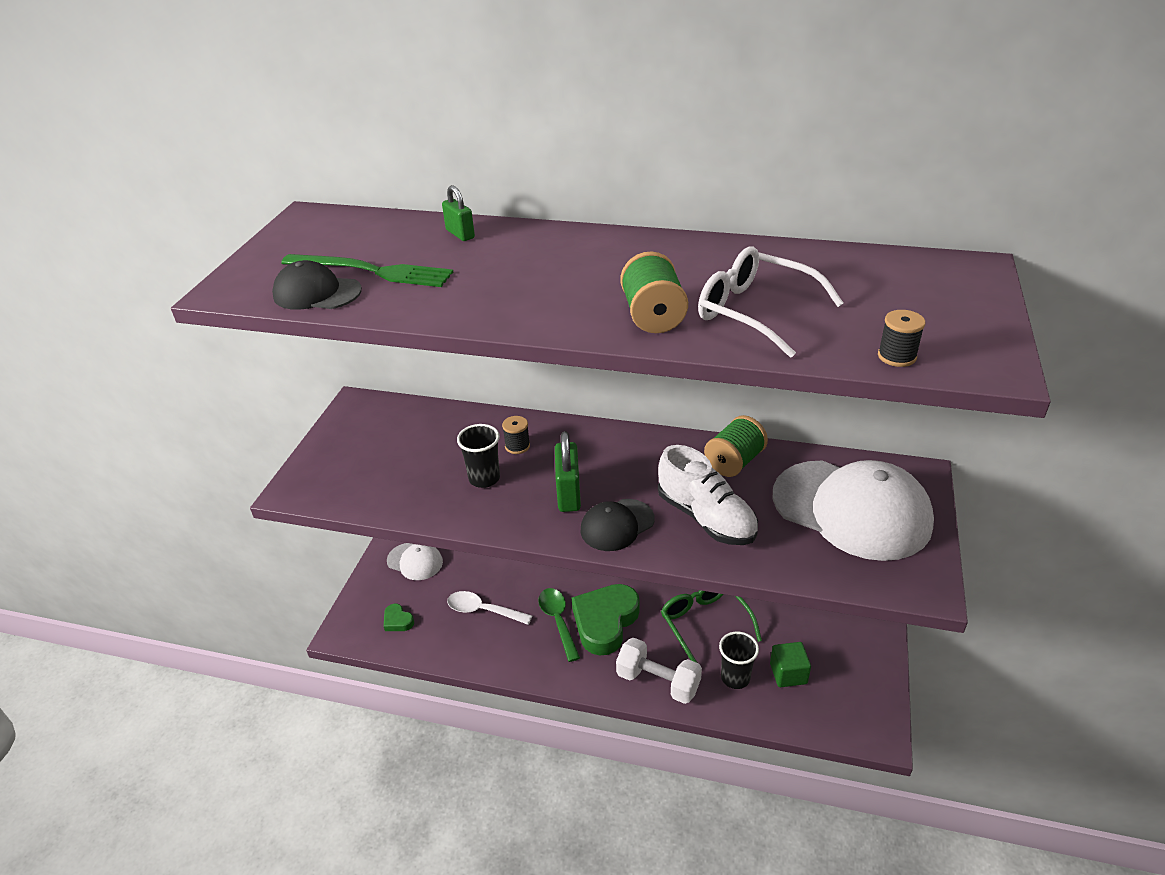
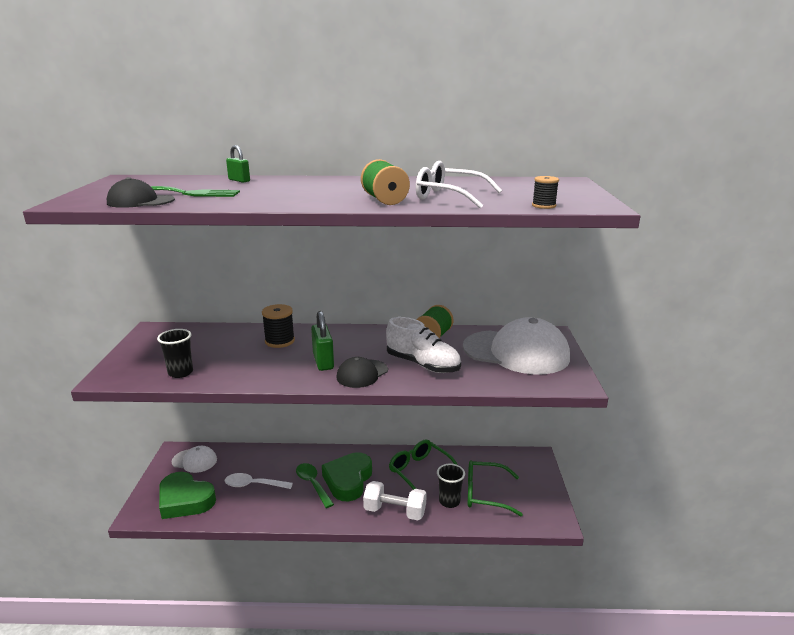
camera: 15 degrees left, 15 degrees down
(398, 621) = (185, 500): green heart -> green heart, size x2.26
(484, 478) = (259, 359): black cup -> black cup (180, 372)
(517, 446) = (279, 341): black spool -> black spool, size x1.63
(788, 673) = (485, 494): green cube -> green glasses

